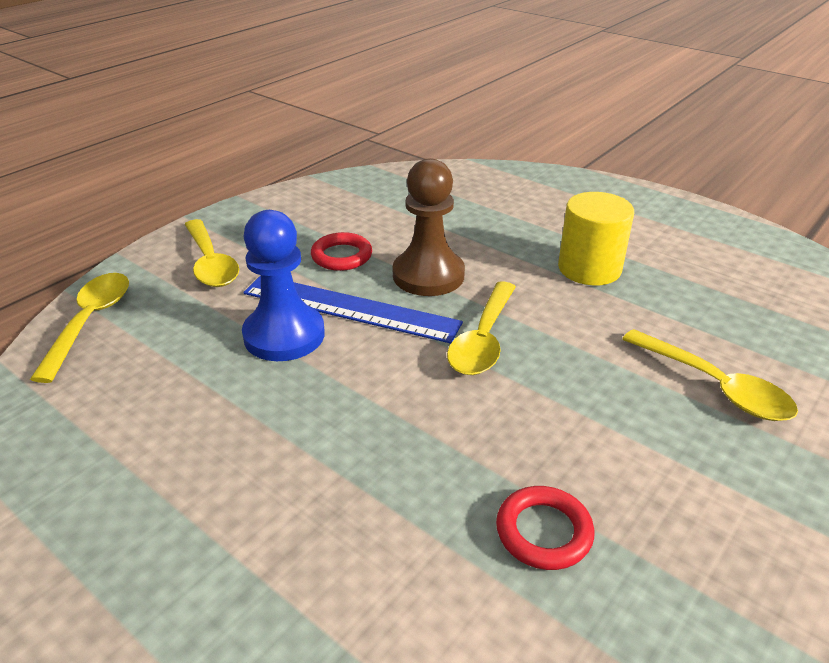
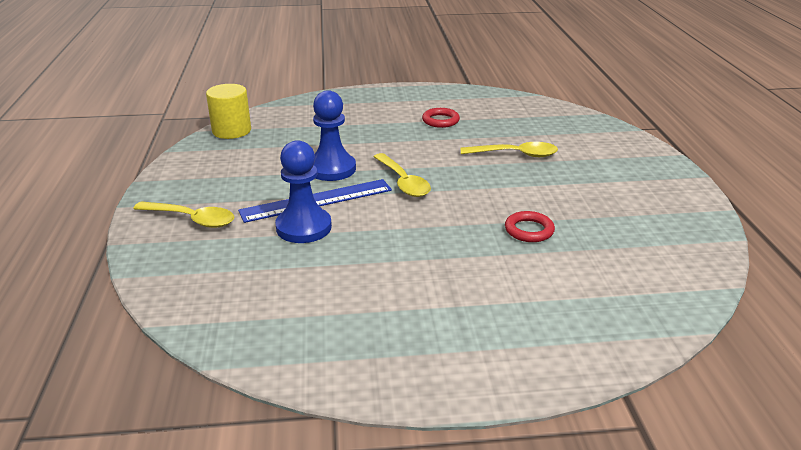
camera: 45 degrees left, 5 degrees down
(90, 322) = (171, 280): yellow spoon -> none
(341, 256) = (268, 181): red ring -> red ring (440, 121)
(428, 275) = (332, 169): brown pawn -> blue pawn
(589, 268) = (403, 133): yellow cylinder -> yellow cylinder (231, 131)

